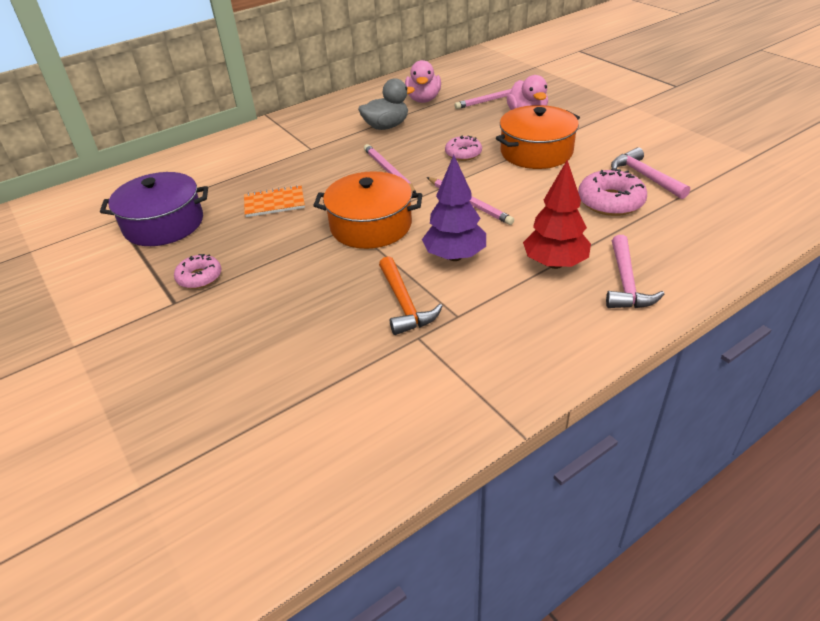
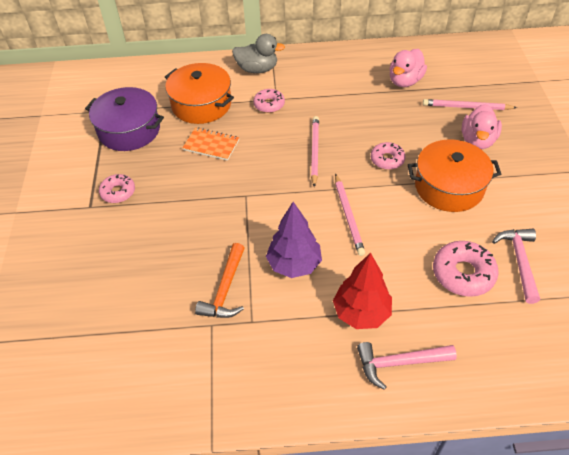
camera: 30 degrees right, 10 degrees up
(307, 154) = (269, 104): none -> pink donut
(371, 226) = (259, 202): orange pot -> orange pot (201, 104)
(386, 126) = (350, 100): grey duck -> grey duck (257, 69)
(626, 283) = (399, 363): pink hammer -> pink hammer turned 45 degrees clockwise

